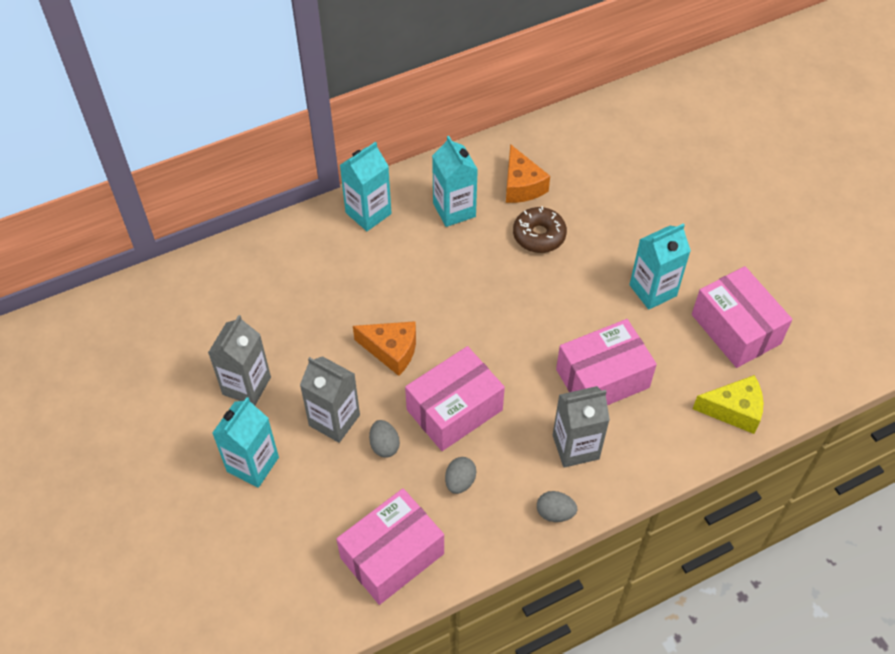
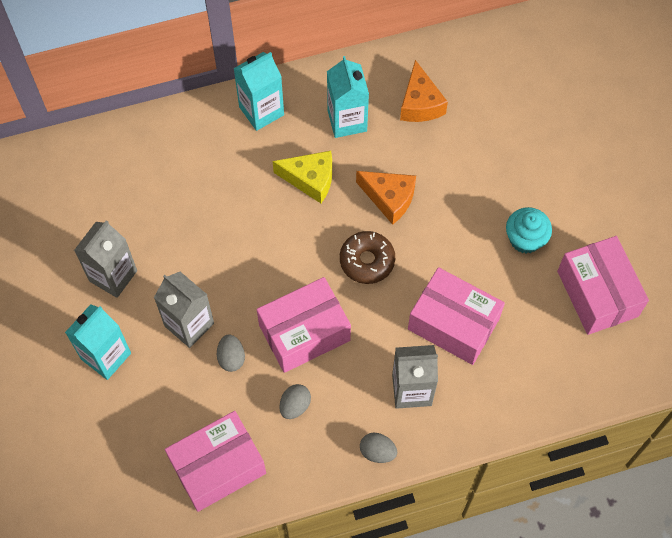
camera: 10 degrees right, 10 degrees up
(391, 351) = (256, 262): orange cheese -> orange cheese (389, 198)
(539, 235) = (425, 161): brown donut -> brown donut (367, 261)
(602, 378) = (453, 324): pink box -> pink box turned 45 degrees clockwise
(653, 290) = (525, 239): turquoise carton -> turquoise cupcake
(733, 410) = (573, 378): yellow cheese -> yellow cheese (310, 179)

